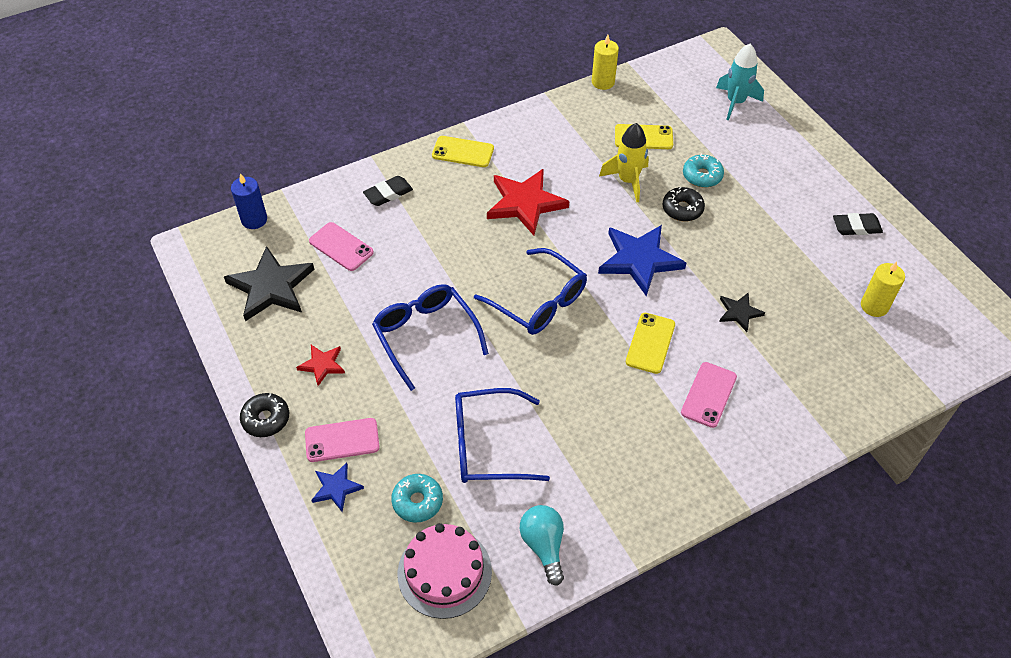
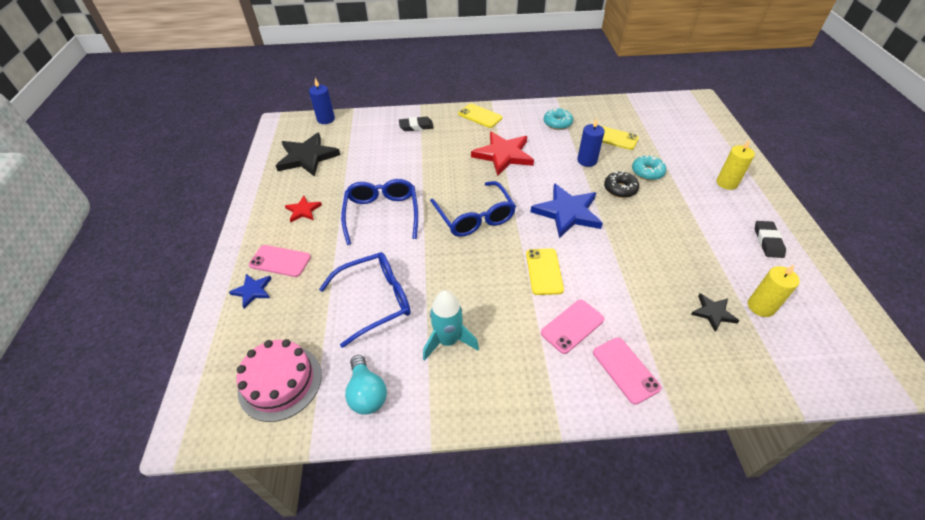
camera: 25 degrees right, 5 degrees down
(266, 419) = (244, 231): black donut -> none
(341, 247) = (366, 147): pink phone -> pink phone (625, 370)
(417, 501) = (298, 321): turquoise donut -> turquoise donut (557, 123)
(488, 445) = (375, 300): blue glasses -> blue glasses turned 135 degrees clockwise
(544, 546) = (367, 393): turquoise light bulb -> turquoise light bulb turned 150 degrees clockwise
(603, 82) = (601, 100): yellow candle -> yellow candle (726, 183)
(628, 181) = (587, 161): yellow rocket -> blue candle
(650, 343) = (544, 271): yellow phone -> yellow phone turned 45 degrees counterclockwise
(735, 102) = (698, 134): turquoise rocket -> turquoise rocket (448, 341)
(739, 312) = (631, 273): black star -> black star (713, 313)
(856, 227) = (768, 241): black eraser -> black eraser turned 75 degrees clockwise

